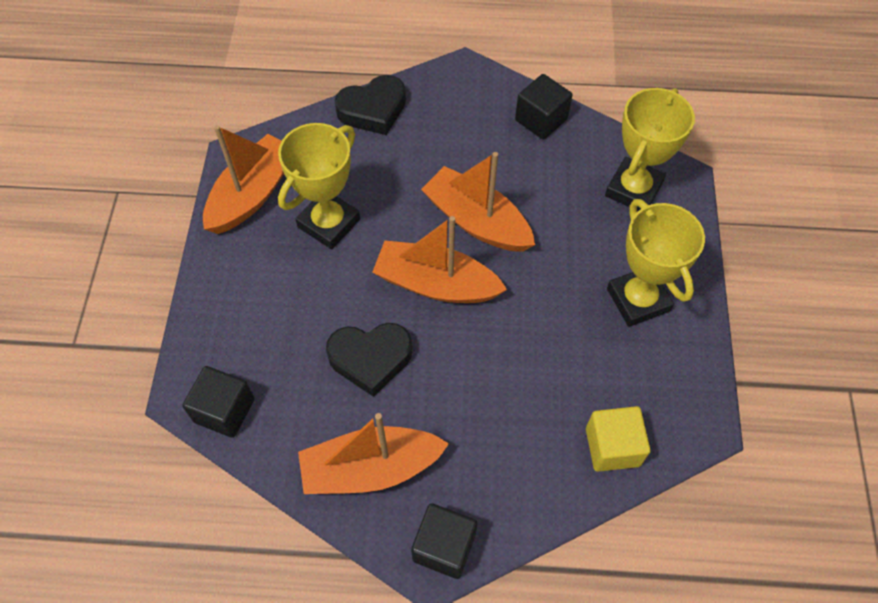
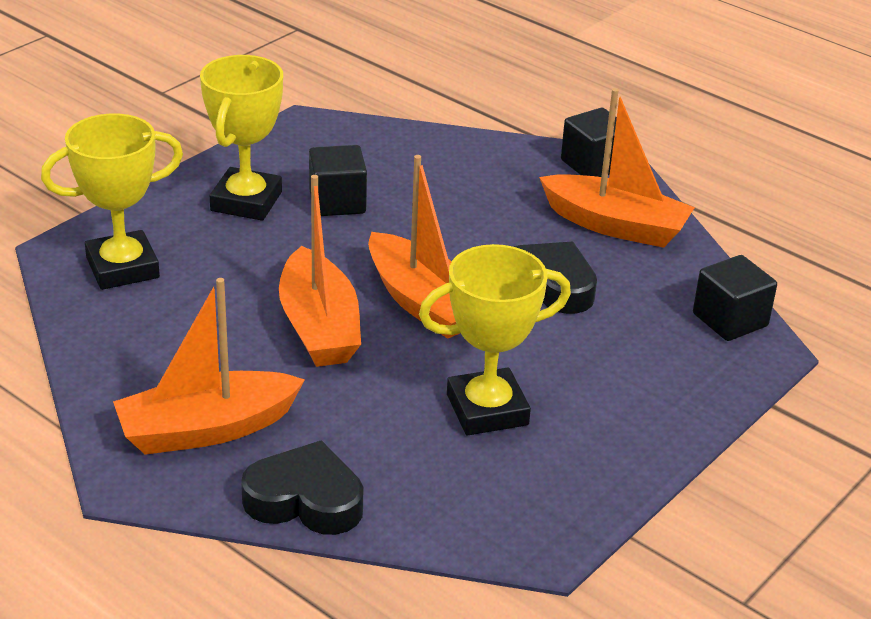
camera: 145 degrees left, 25 degrees down
(252, 194) = (556, 488): orange boat -> orange boat (206, 429)
(541, 120) = (119, 374): black cube -> black cube (337, 202)
(612, 447) = (394, 146): yellow cube -> none

